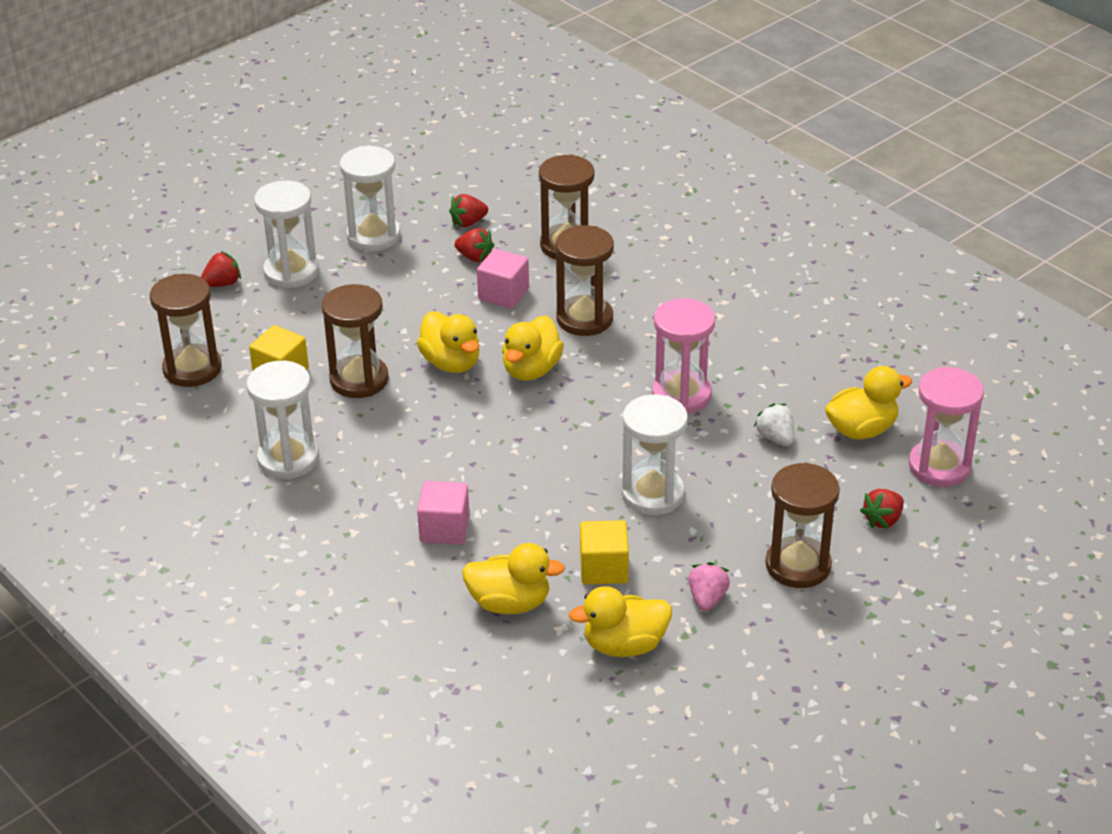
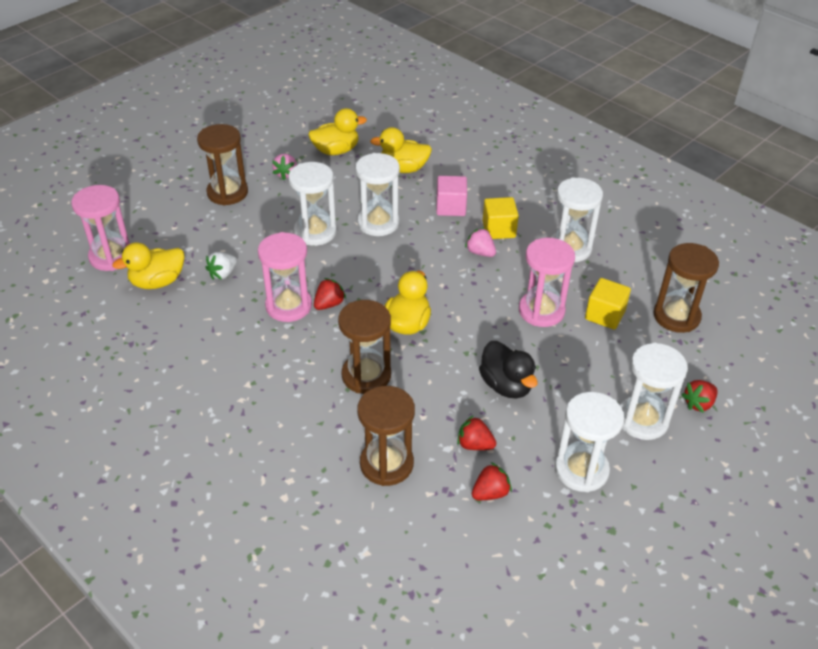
camera: 175 degrees right, 5 degrees up
(359, 380) = (541, 311): brown hourglass -> pink hourglass
(417, 456) = (480, 252): none -> pink strawberry
(427, 305) = (506, 385): none -> black duck
(451, 363) = (472, 328): yellow duck -> none
(503, 294) = (440, 400): pink cube -> none
(559, 506) = (378, 223): none -> white hourglass
(604, 568) = (348, 188): yellow cube -> yellow cube (499, 229)
(775, 438) = (223, 274): white strawberry -> white strawberry turned 75 degrees clockwise
(883, 520) = (164, 220): red strawberry -> red strawberry (329, 304)

